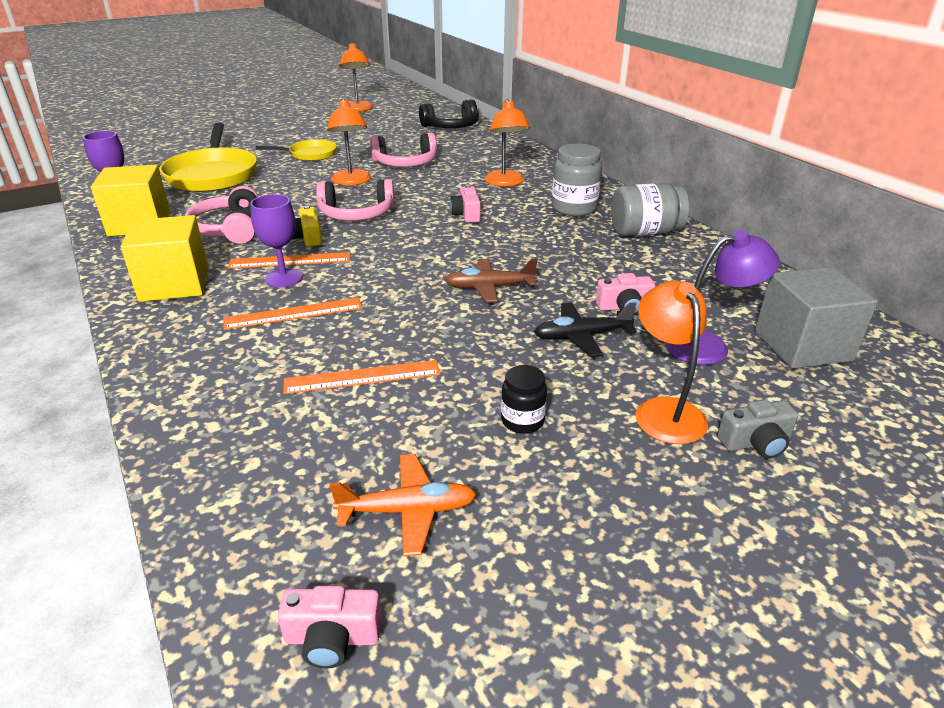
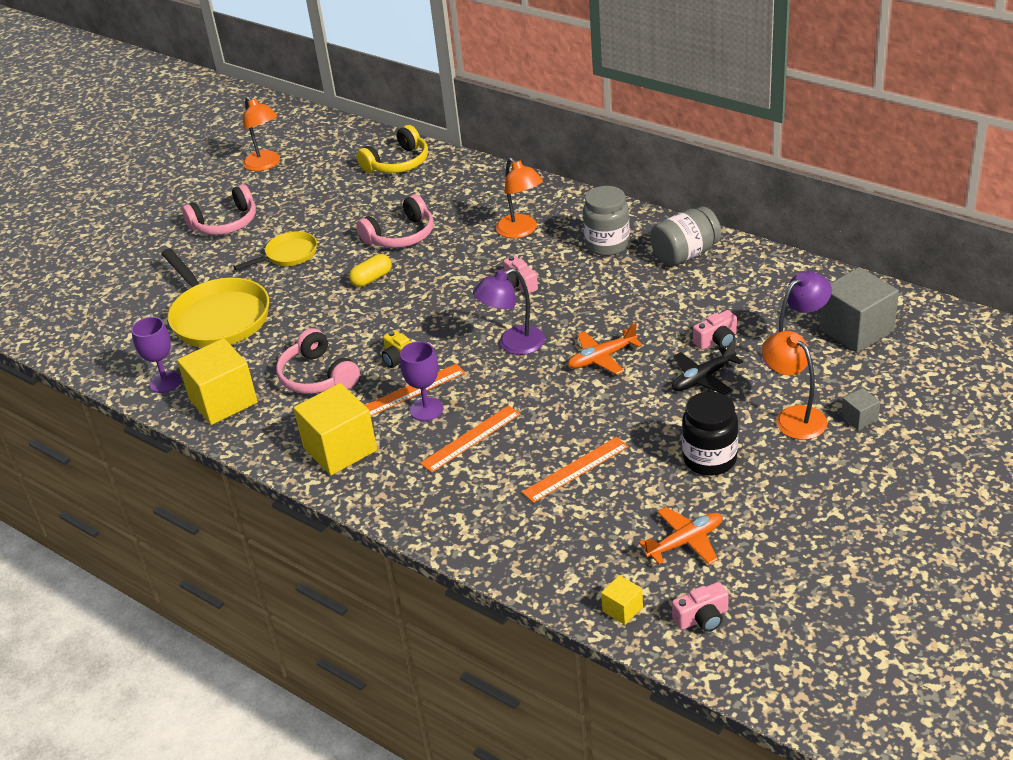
camera: 20 degrees left, 5 degrees up
(244, 570) = (622, 609): none -> yellow cube
(352, 182) = (372, 279): orange lamp -> yellow capsule
(357, 214) = (418, 318): pink headphones -> pink headphones (225, 223)
(416, 253) = (513, 344): none -> purple lamp
(451, 126) = (398, 163): black headphones -> yellow headphones
(488, 287) = (601, 358): brown plane -> orange plane
(522, 421) = (709, 459): black jar -> black jar, size x1.71
(756, 443) = (859, 418): grey camera -> grey cube

